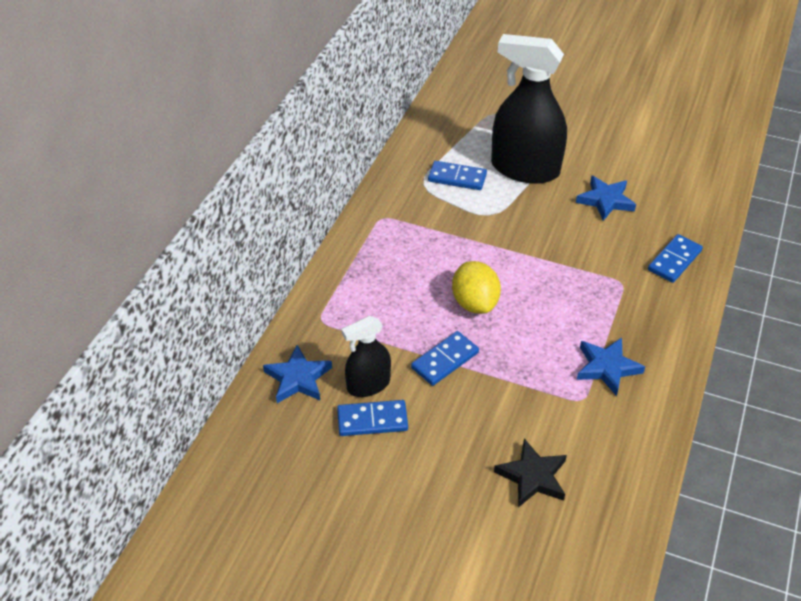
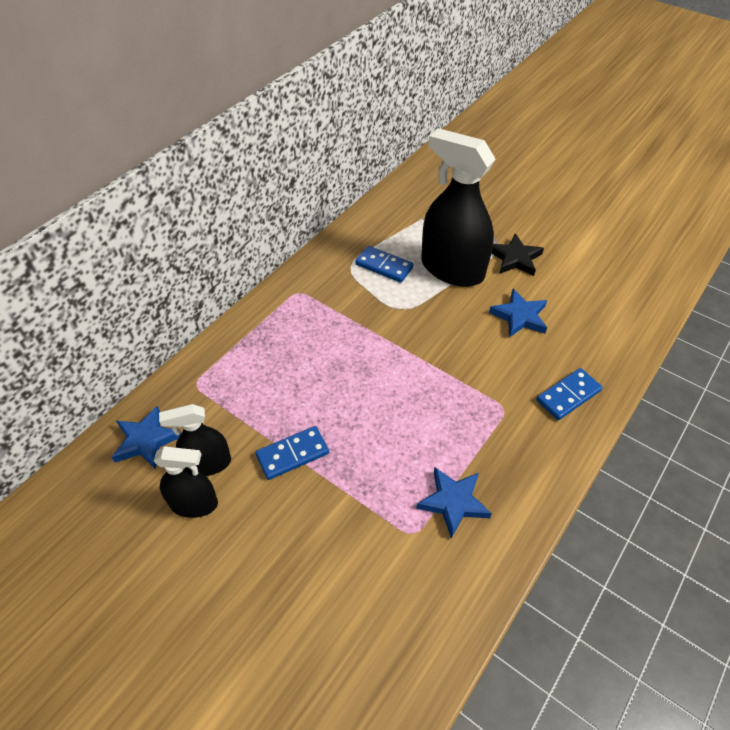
camera: 15 degrees right, 5 degrees up
(372, 420) = (194, 504): blue domino -> black spray bottle
(474, 303) = (347, 398): yellow lemon -> none
(532, 476) = (325, 614): black star -> black star (515, 258)

